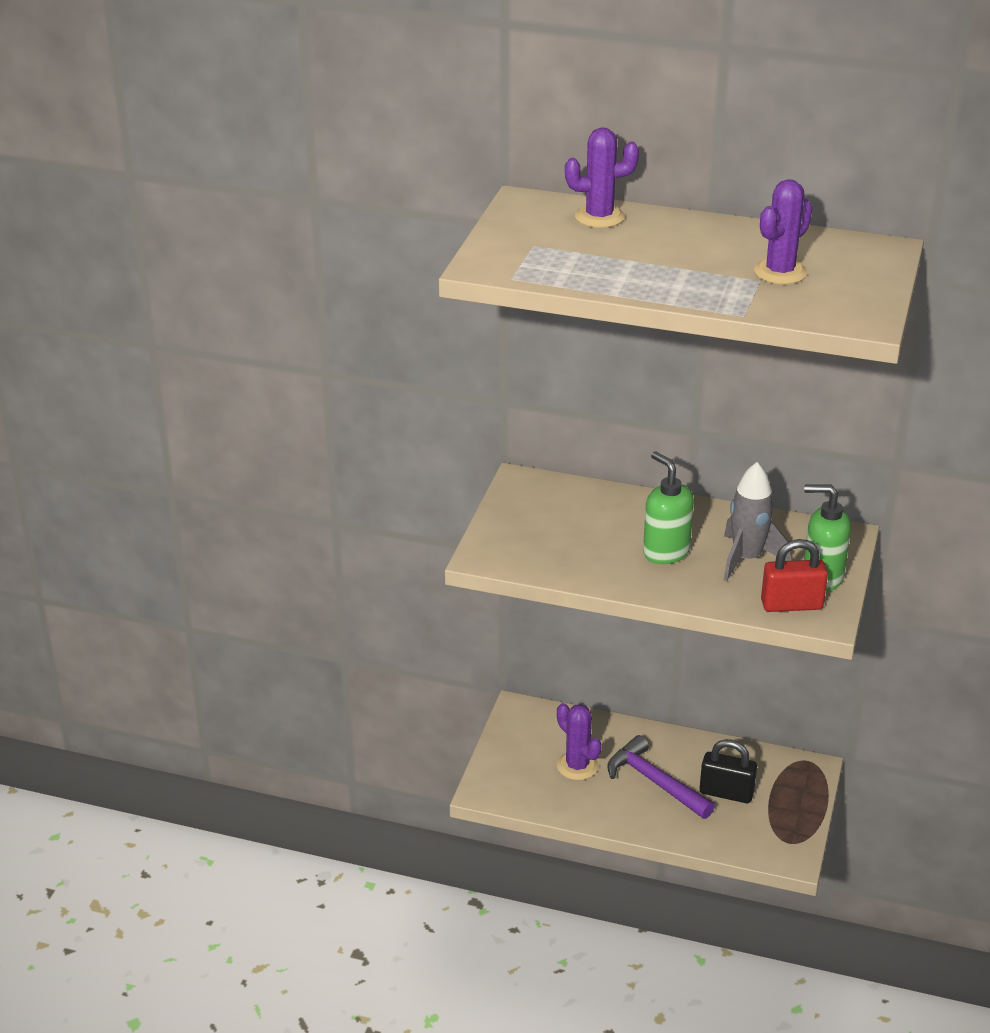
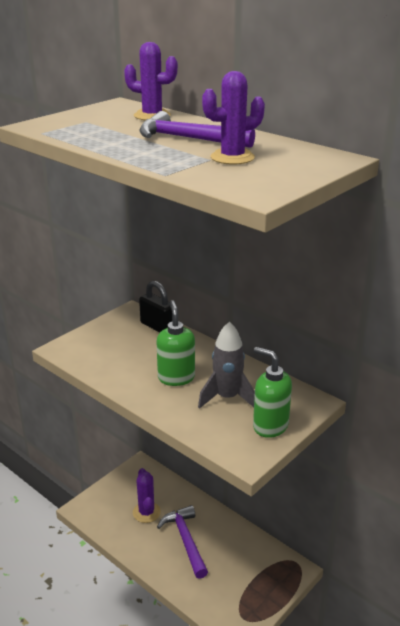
camera: 25 degrees right, 5 degrees down
(696, 251) = (188, 139): none -> purple hammer
(726, 792) = (226, 565): black padlock -> black padlock (158, 327)
(791, 605) = (230, 439): red padlock -> none

